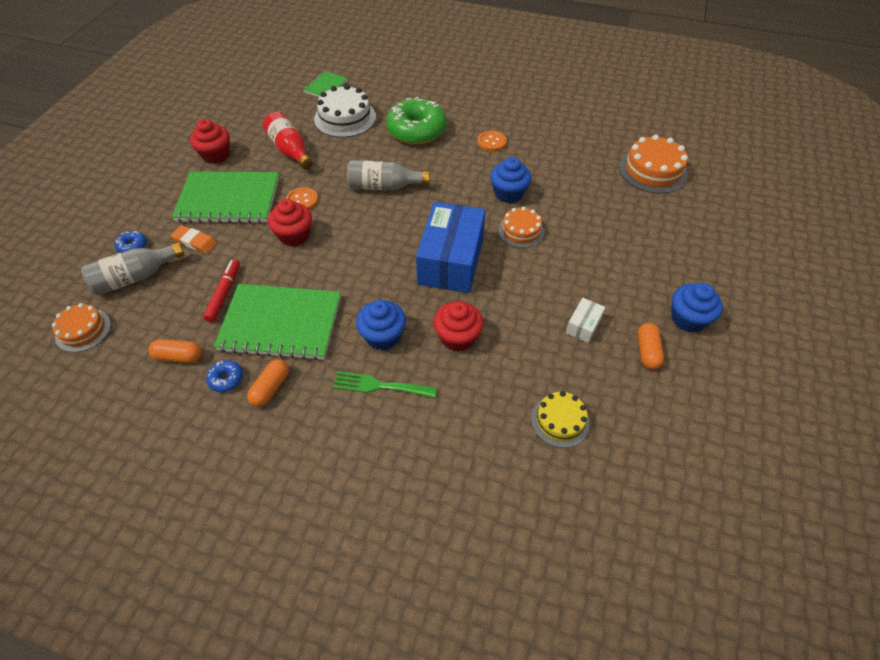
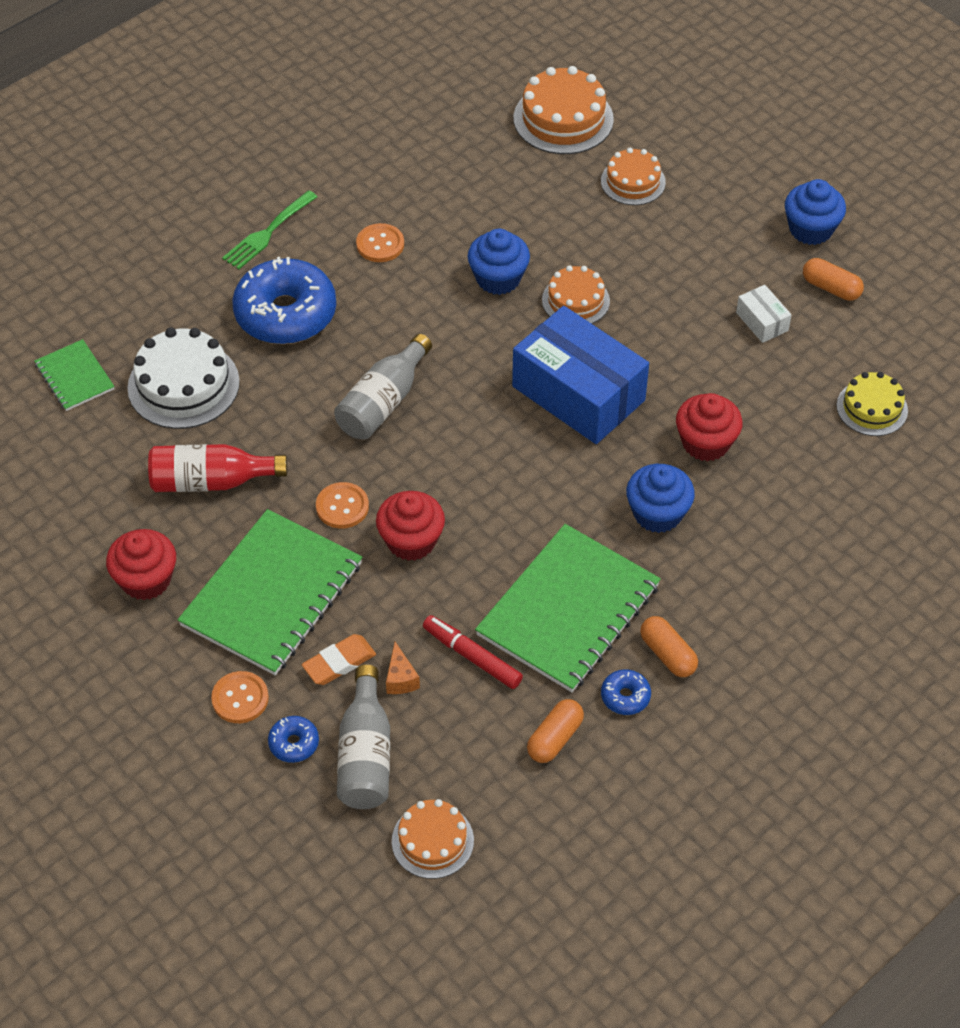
camera: 60 degrees left, 0 degrees up
(155, 215) = (240, 698): none -> orange button
(194, 270) = (400, 678): none -> orange cheese
(379, 386) = (730, 546): green fork -> green fork (267, 233)
(416, 130) = (285, 314): green donut -> blue donut
(637, 218) = (633, 182): none -> orange cake

